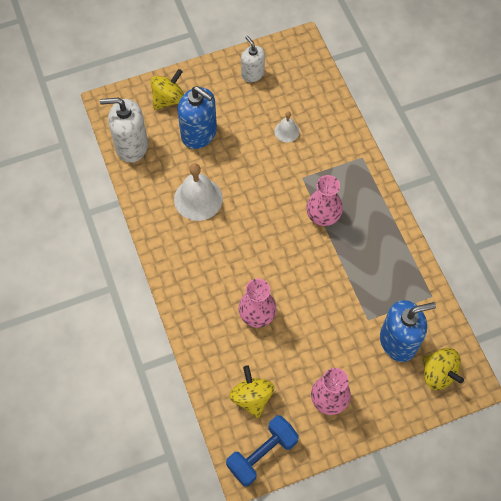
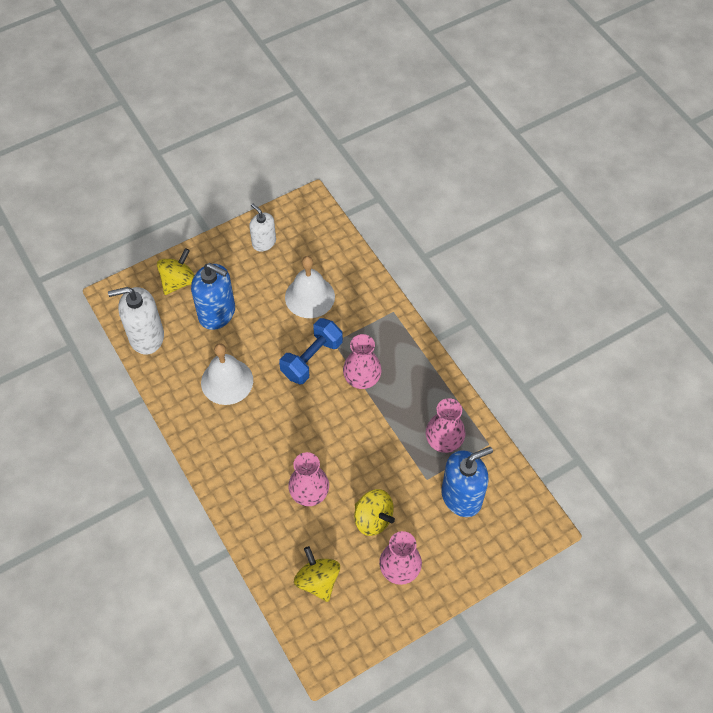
camera: 10 degrees left, 5 degrees down
(262, 454) = (338, 639): blue dumbbell -> blue dumbbell (312, 359)
(287, 131) = (309, 297): white bell -> white bell, size x1.87
(390, 286) = (444, 441): none -> pink vase
(438, 374) = (508, 523): yellow spinning top -> yellow spinning top (373, 519)

